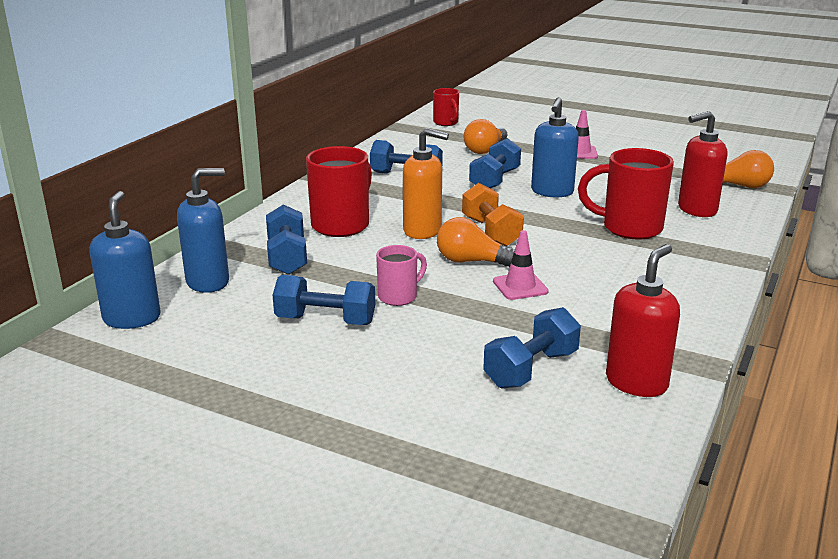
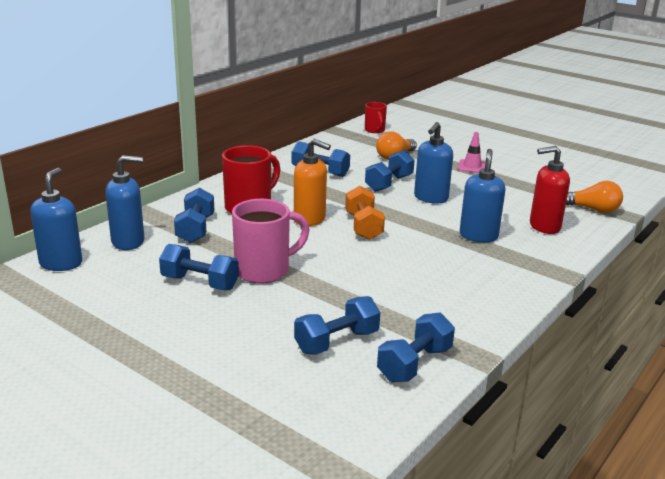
camera: 10 degrees right, 0 degrees up
(399, 297) = (264, 271): pink mug -> pink mug, size x1.75
(472, 261) = (335, 249): orange light bulb -> none
(520, 286) = (363, 274): pink traffic cone -> none
(629, 228) = (478, 236): red mug -> blue soap dispenser
(636, 382) = (414, 364): red soap dispenser -> blue dumbbell

